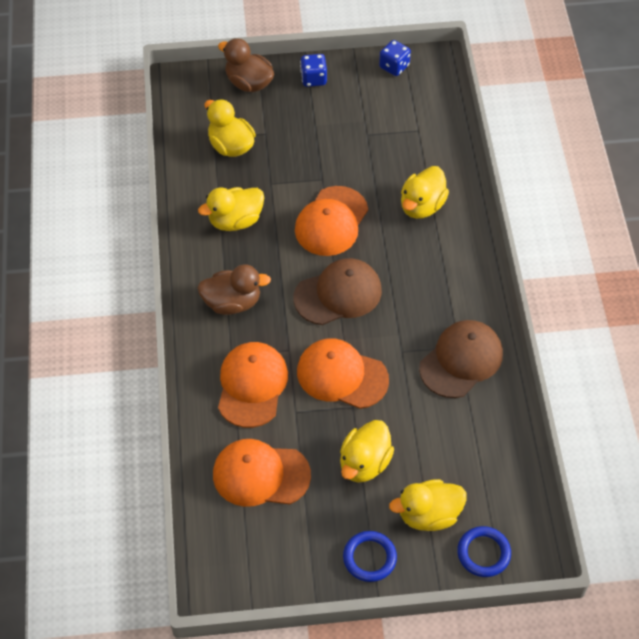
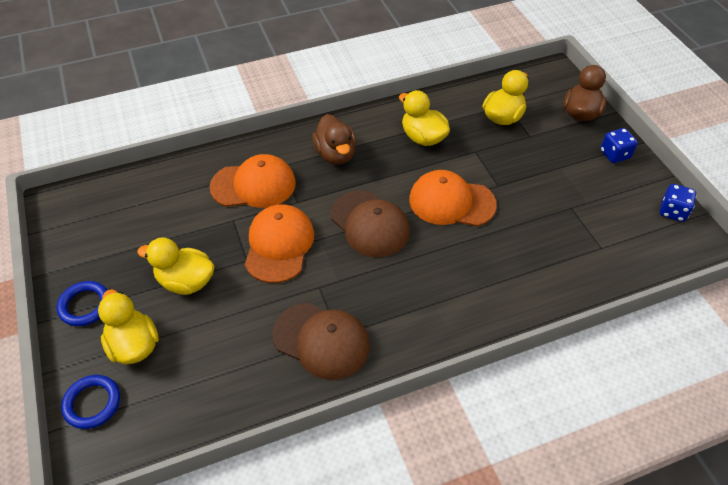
camera: 75 degrees right, 5 degrees down
(260, 475) = (165, 210): orange cap -> none
(422, 206) = (504, 269): yellow duck -> none

